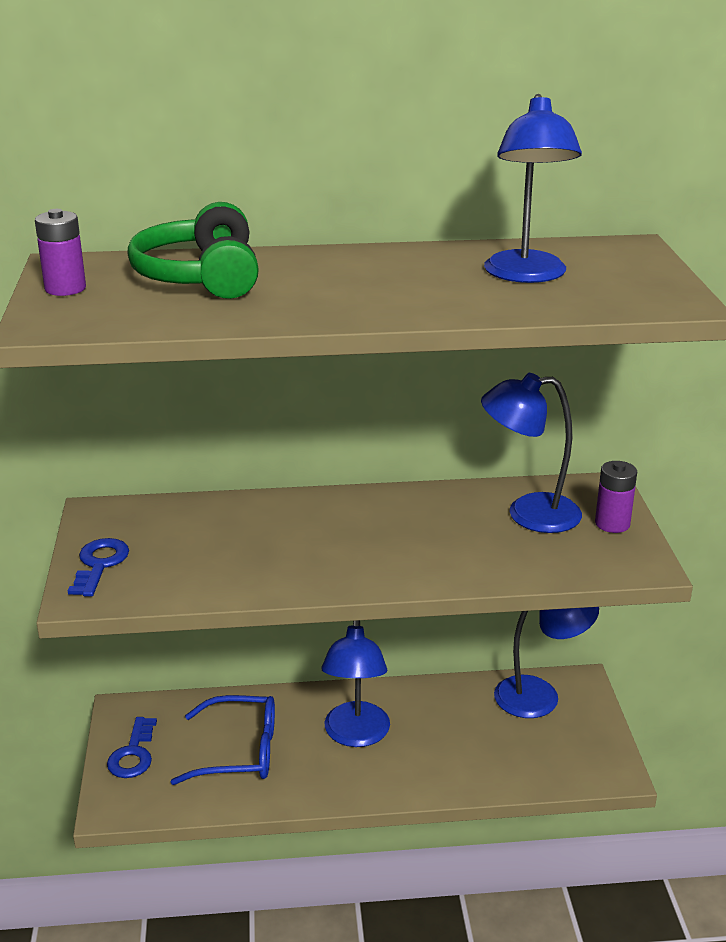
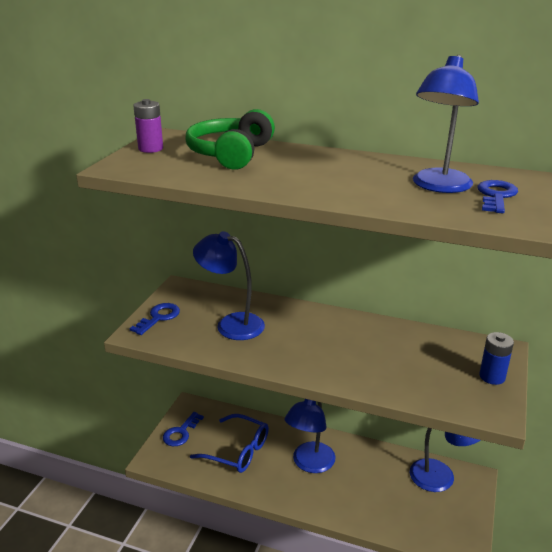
camera: 25 degrees right, 0 degrees up
(528, 514) = (436, 354): blue lamp -> blue lamp (231, 324)
(603, 275) = (496, 196): none -> blue key
(612, 524) = (492, 376): purple battery -> blue battery

